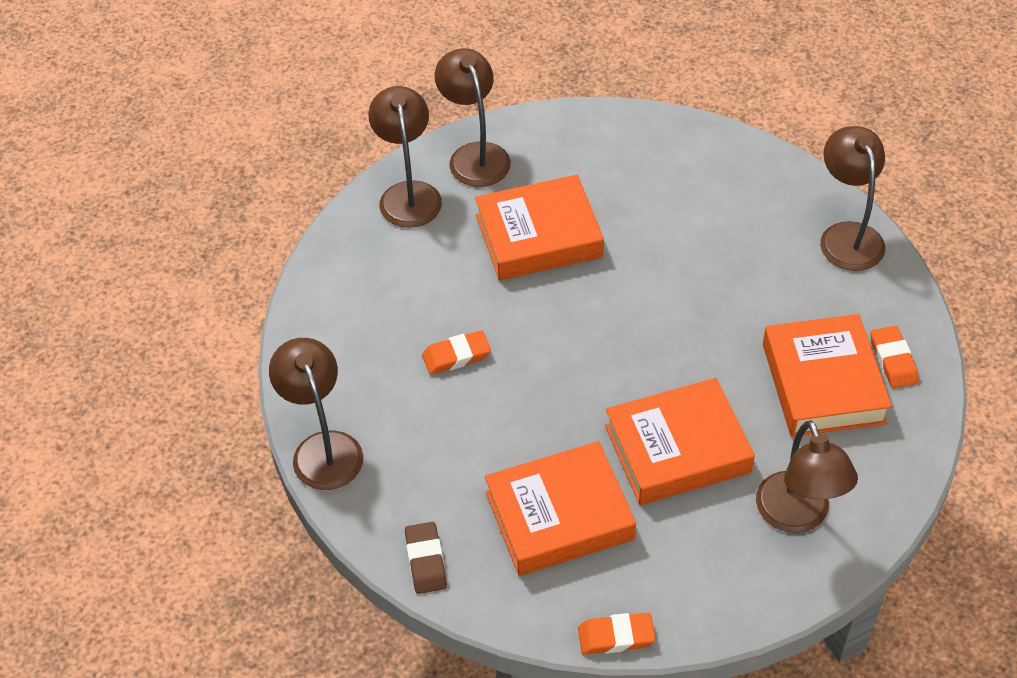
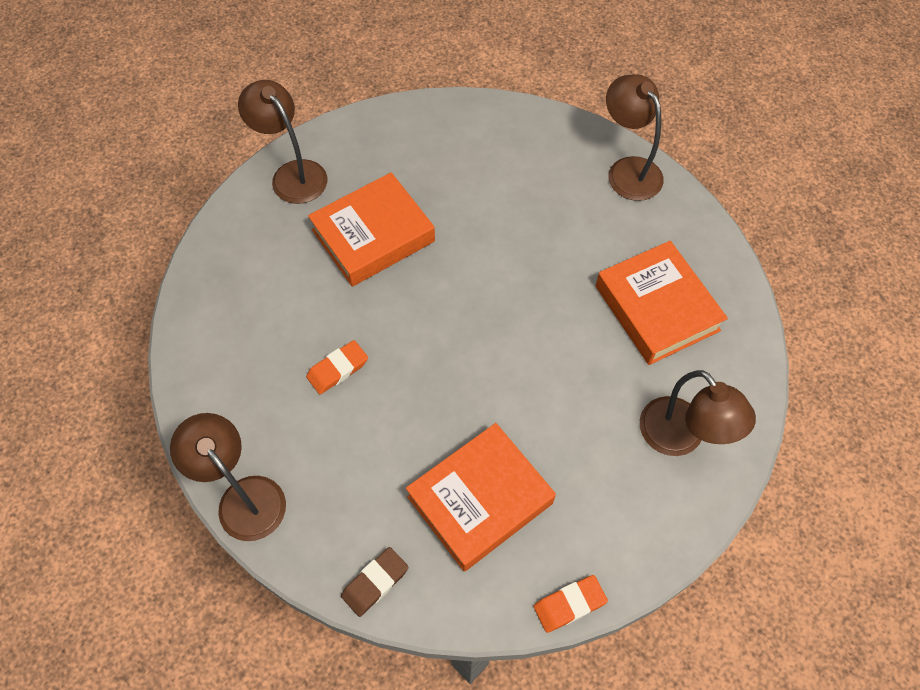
camera: 20 degrees left, 10 degrees up
(408, 194) = (245, 225): brown lamp -> none
(426, 560) = (375, 582): brown eraser -> brown eraser turned 75 degrees clockwise
(677, 449) = (559, 404): orange book -> none
(893, 360) = (704, 272): orange eraser -> none

